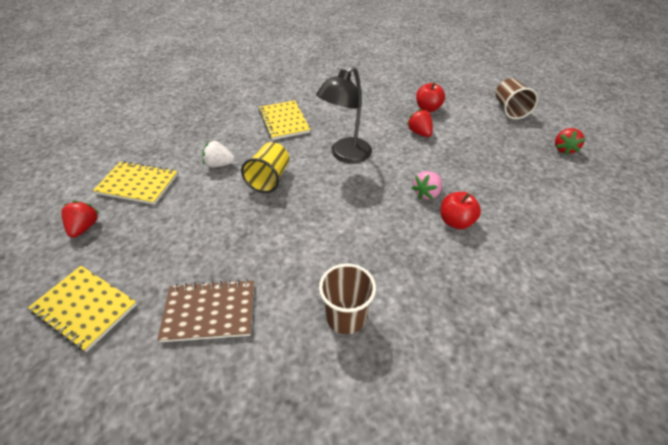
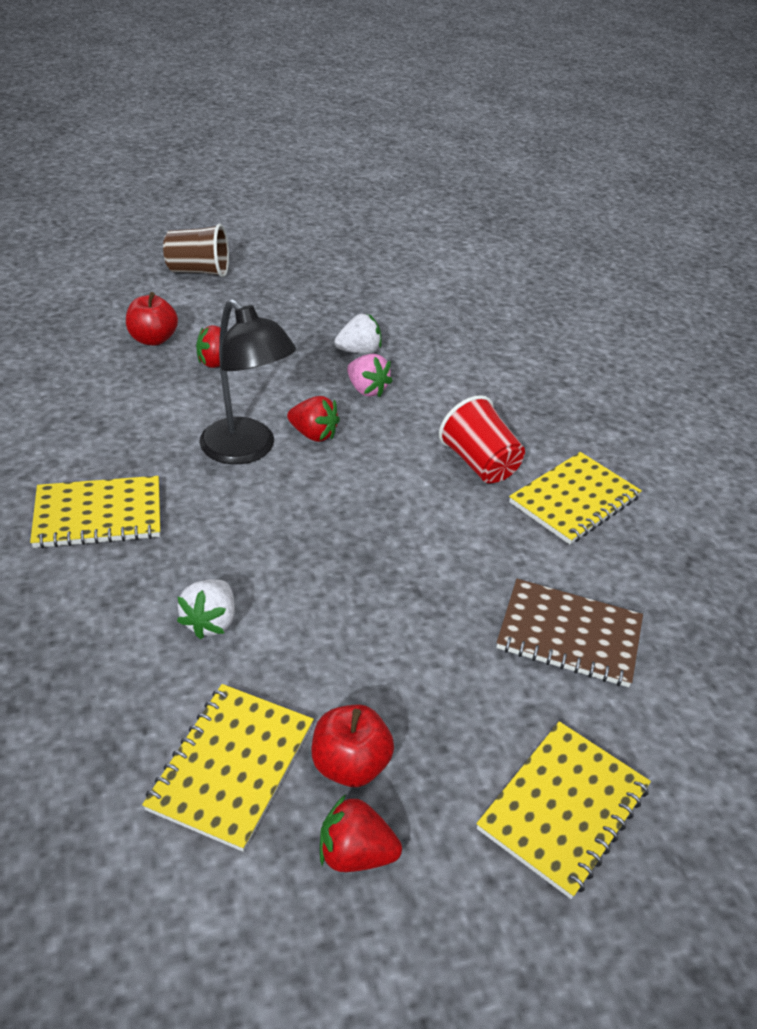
camera: 85 degrees left, 5 degrees down
(209, 312) = (569, 635): brown notebook -> brown notebook turned 75 degrees counterclockwise
(269, 179) = (281, 550): yellow cup -> none
(346, 317) = (574, 500): brown cup -> yellow notebook
(369, 257) = (479, 463): none -> red cup
(456, 221) = (426, 379): red apple -> red apple (350, 764)
(469, 185) = (359, 351): none -> white strawberry
(564, 149) = (309, 263): red strawberry -> red strawberry (313, 434)

